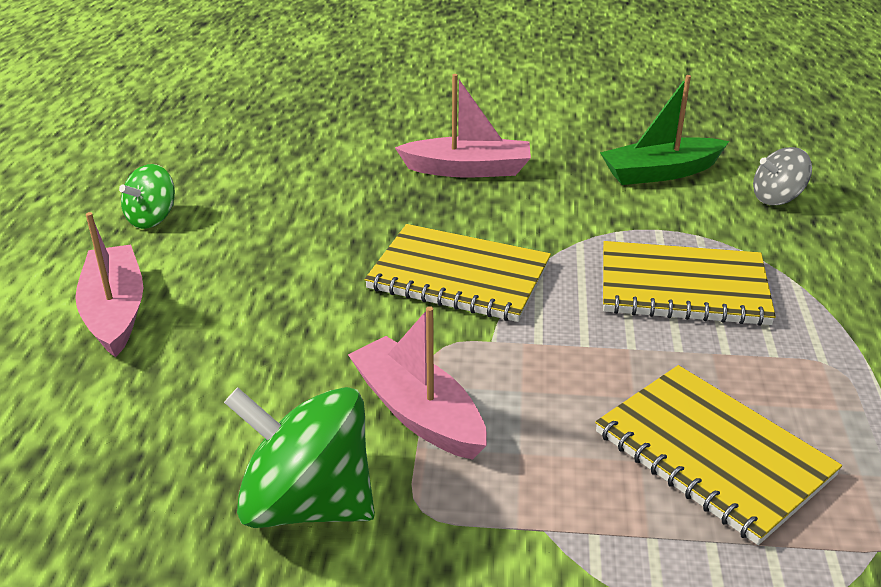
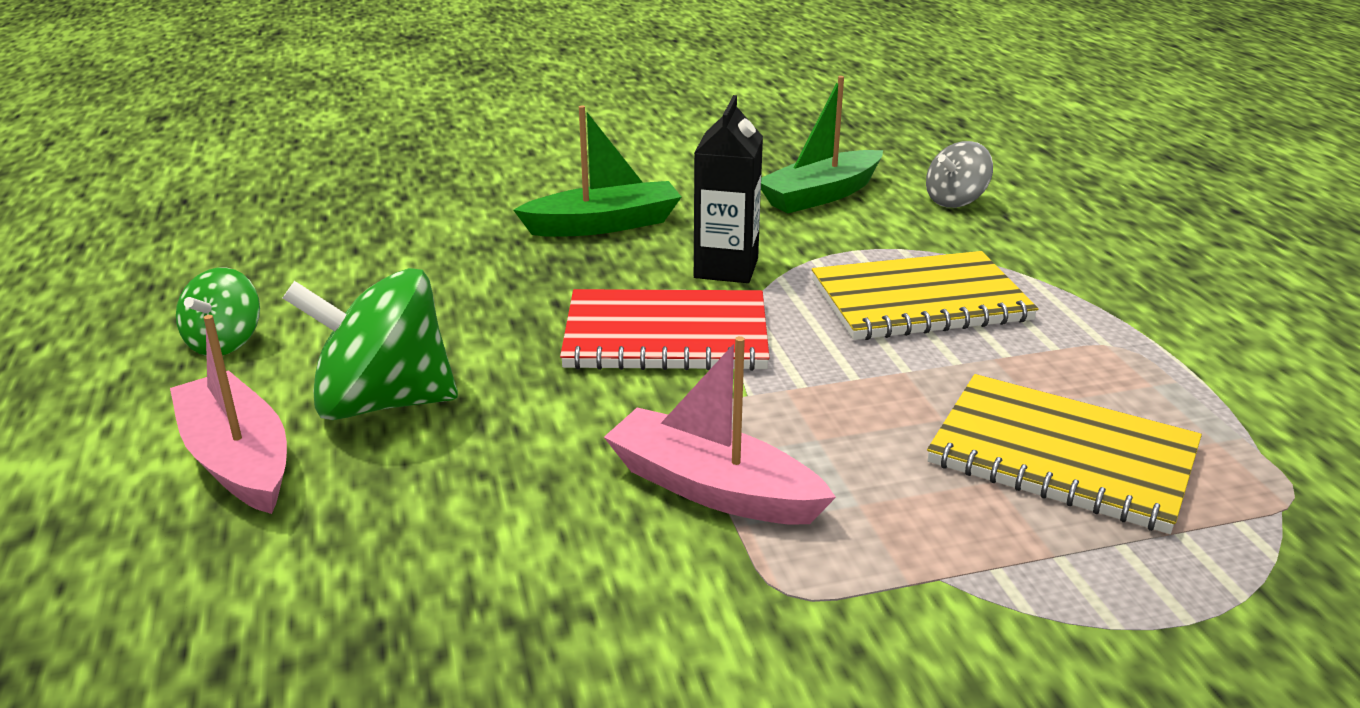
camera: 20 degrees left, 5 degrees down
(307, 503) = (641, 622): green spinning top -> green spinning top (382, 402)
(459, 276) = (666, 336): yellow notebook -> red notebook
(468, 169) = (604, 225): pink boat -> green boat
(540, 226) = (726, 268): none -> black carton

